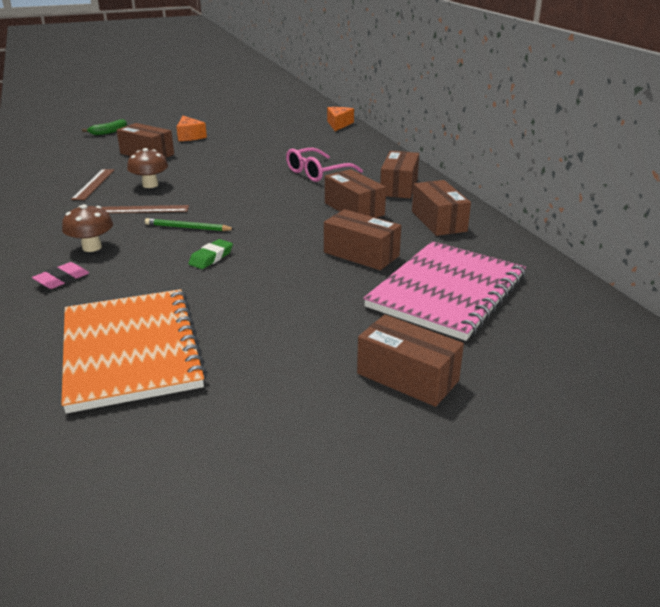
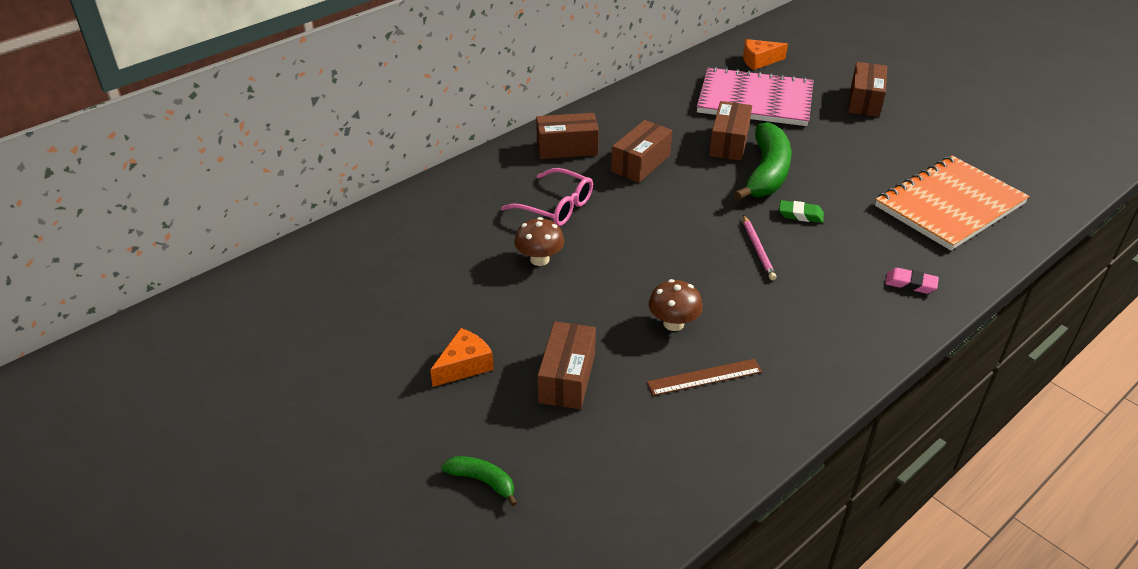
camera: 110 degrees left, 10 degrees up
(92, 247) = (846, 294): brown mushroom -> brown mushroom (539, 259)
(143, 209) = (742, 298): brown ruler -> none
(188, 228) = (758, 249): green pencil -> pink pencil
(292, 259) = (766, 172): none -> green banana
(338, 124) = (351, 233): orange cheese -> orange cheese (759, 61)
(438, 221) = (636, 117): brown box -> none

